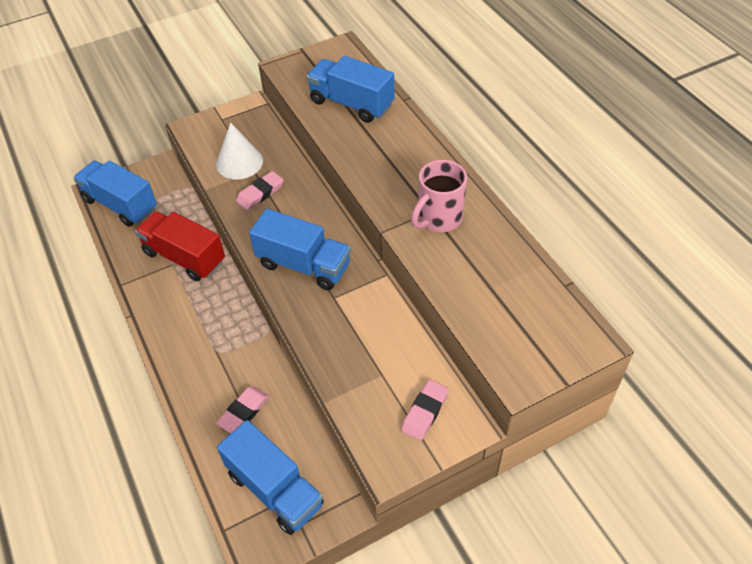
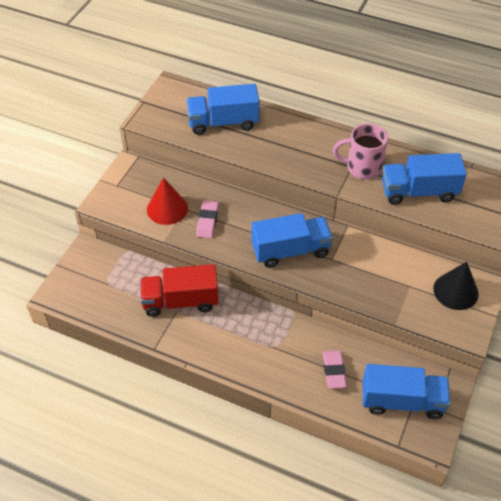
camera: 40 degrees left, 0 degrees up
(121, 205) = (87, 294): blue truck -> blue truck (419, 192)
(239, 162) = (167, 208): white cone -> red cone
(425, 412) = (455, 291): pink eraser -> black cone
(438, 219) = (362, 168): pink mug -> pink mug turned 90 degrees clockwise

